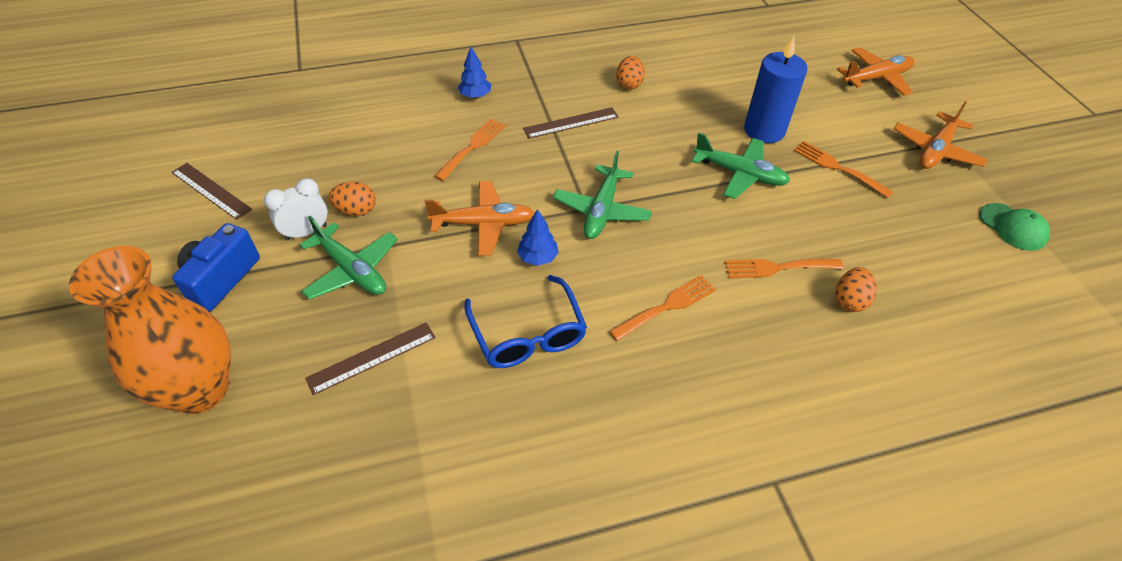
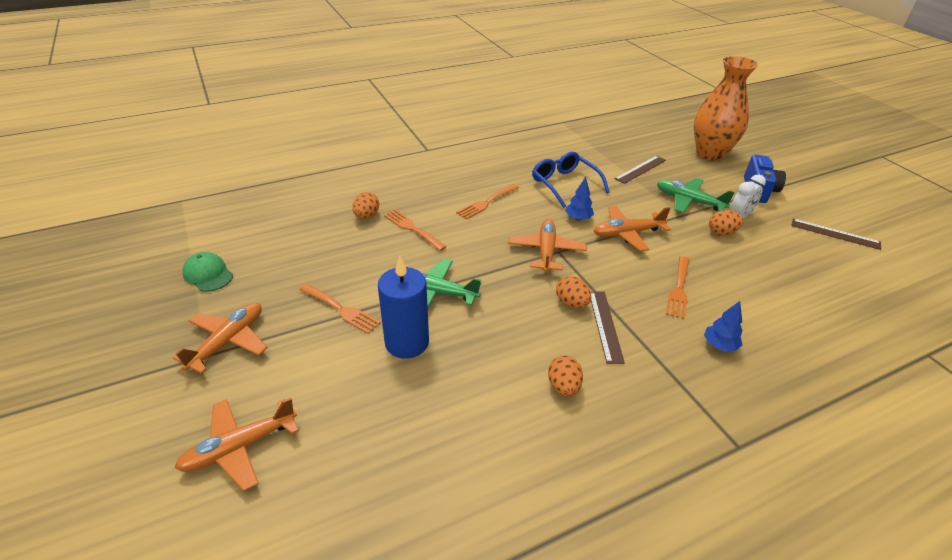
camera: 170 degrees right, 10 degrees down
(571, 123) = (605, 325): brown ruler -> brown ruler turned 60 degrees counterclockwise
(595, 147) = (571, 303): none -> orange egg
(601, 210) = (546, 251): green plane -> orange plane
(777, 268) = (412, 228): orange fork -> orange fork turned 120 degrees counterclockwise

